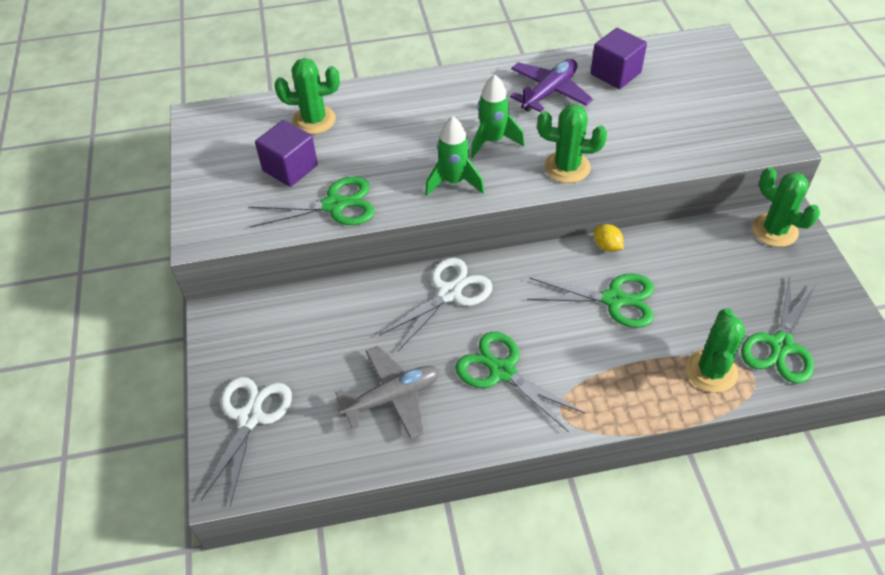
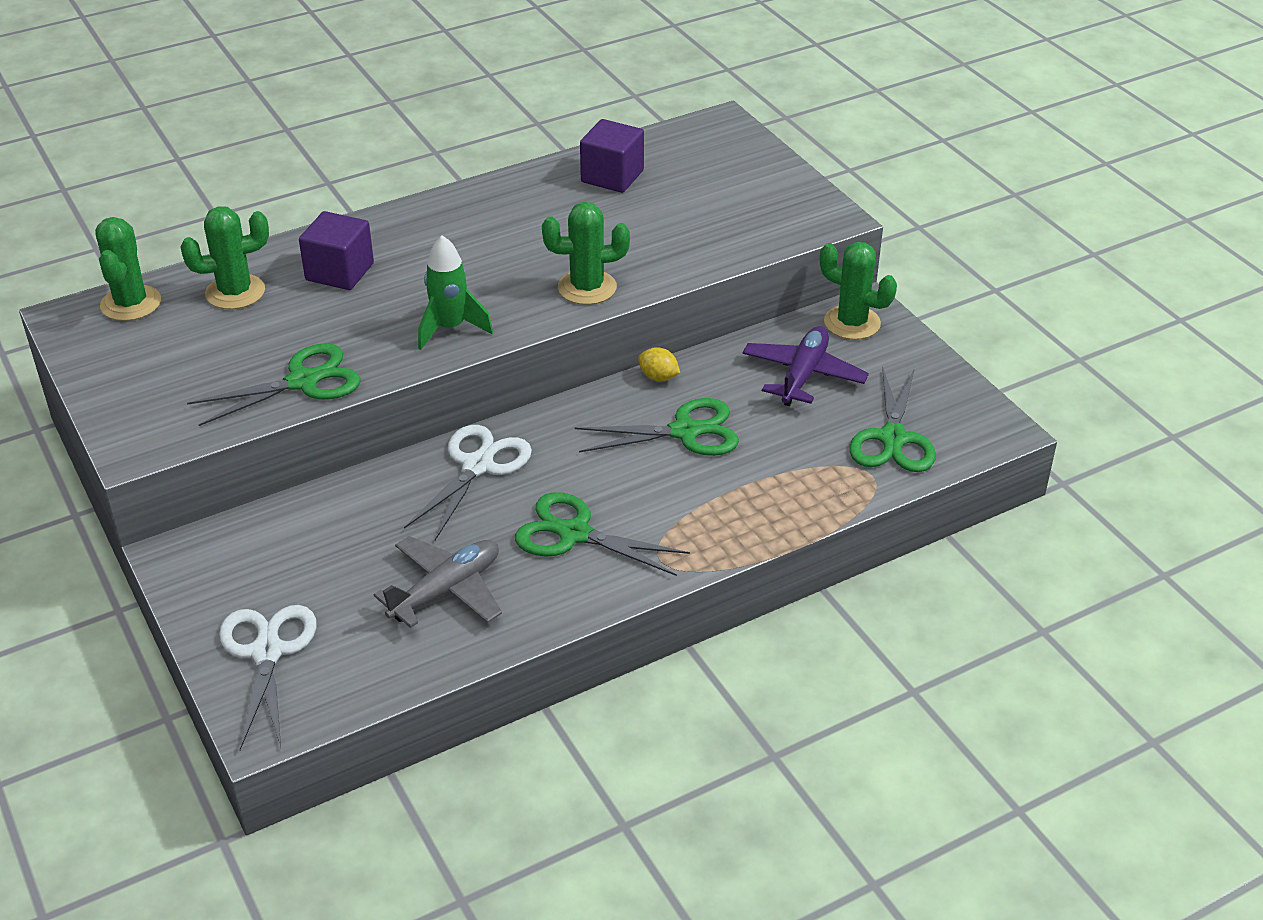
camera: 20 degrees left, 10 degrees down
(290, 168) = (225, 351): purple cube -> purple cube (339, 272)
(492, 141) = (483, 275): green rocket -> none
(549, 92) = (536, 210): purple plane -> purple plane (803, 375)
(711, 371) = (822, 480): green cactus -> green cactus (131, 303)

